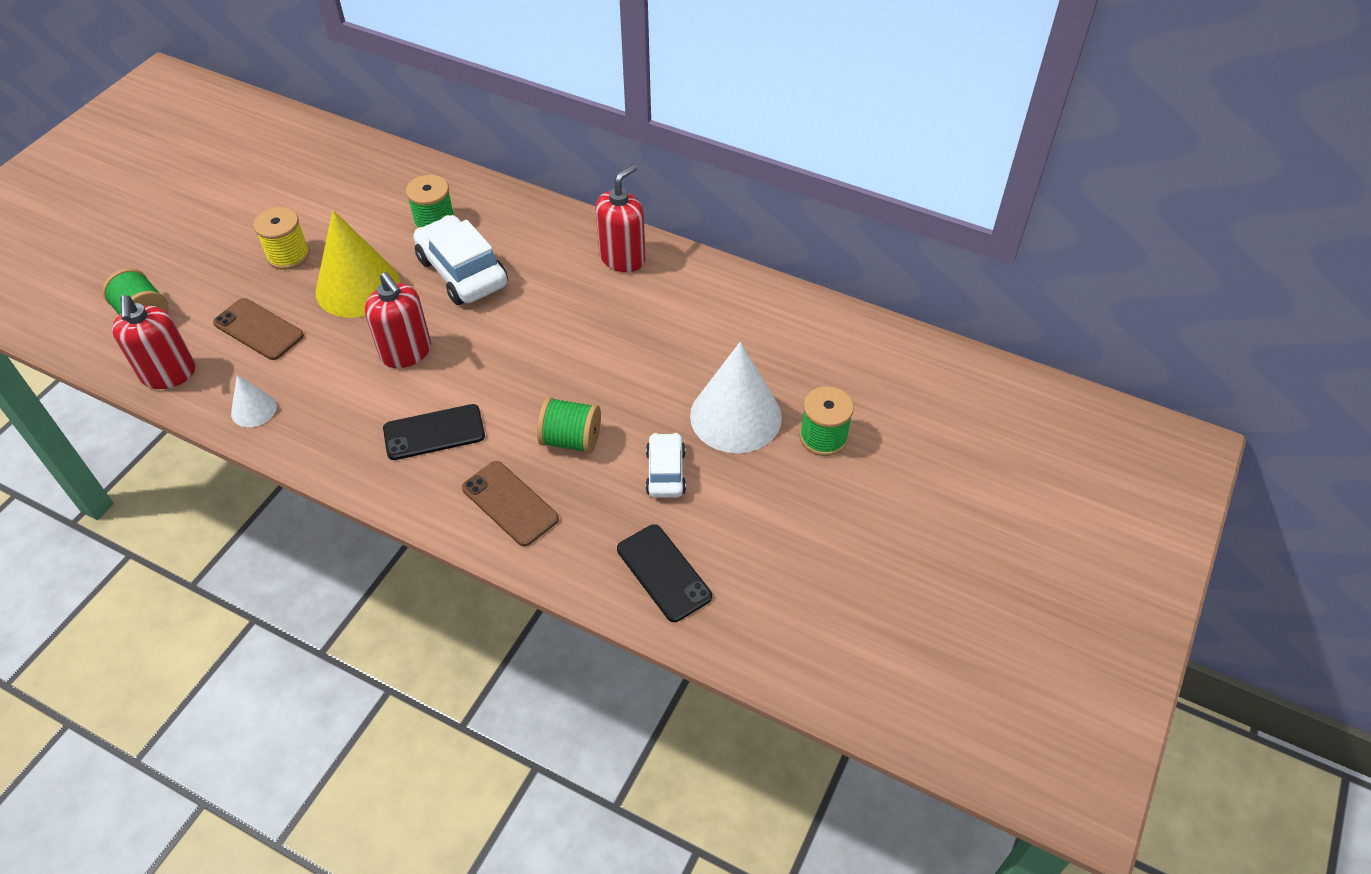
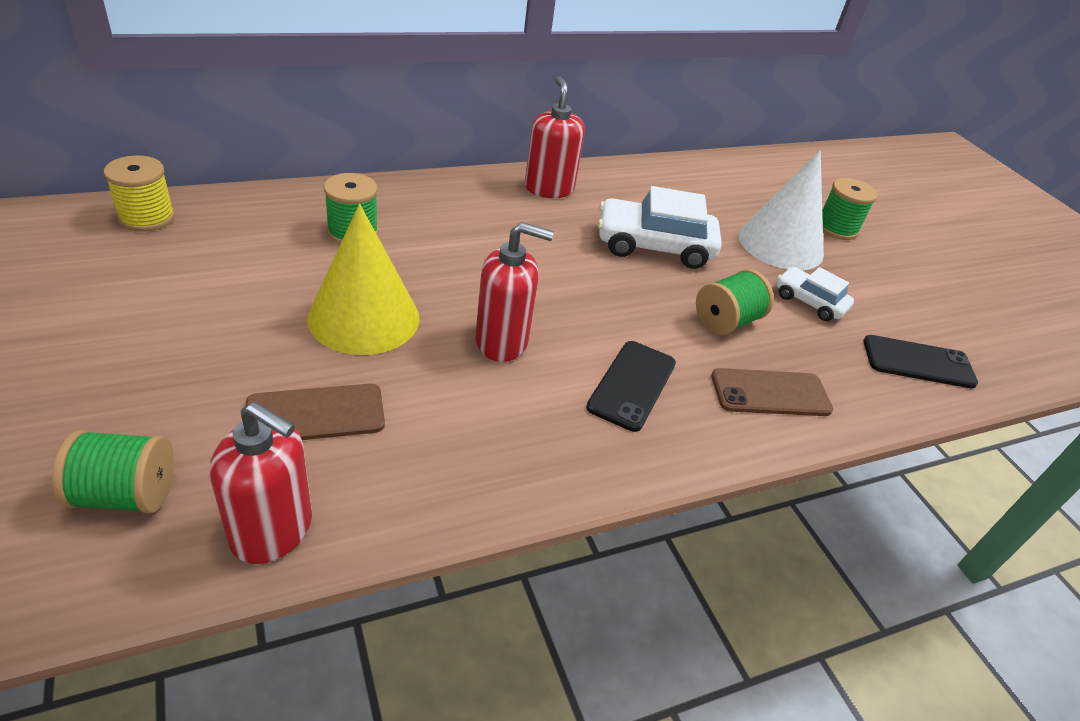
camera: 55 degrees left, 10 degrees down
(254, 409) = (439, 488): white cone -> none
(288, 255) = (236, 331): yellow spool -> yellow spool (146, 217)
(462, 272) = (443, 256): white car -> white car (654, 246)

